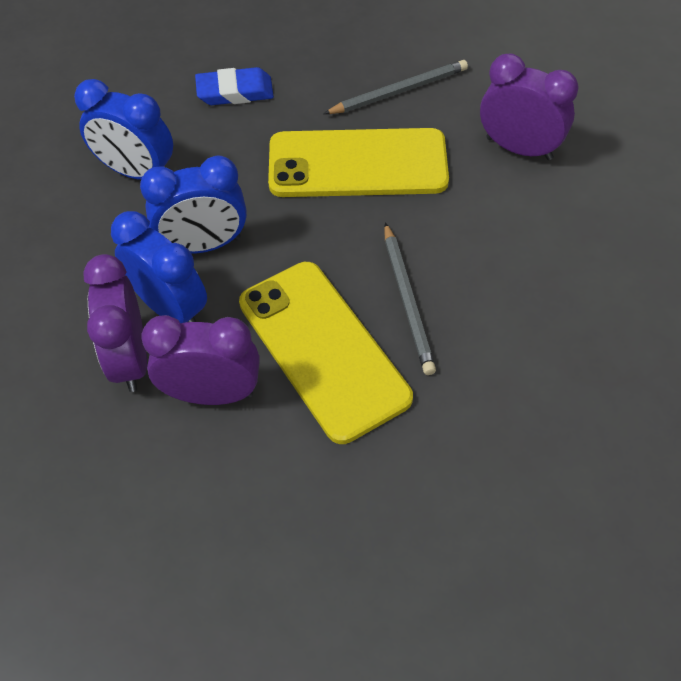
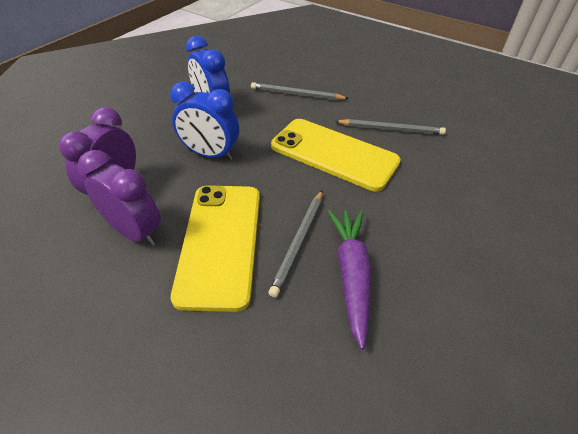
camera: 30 degrees right, 10 degrees down
(170, 308) = (161, 176): blue clock -> none
(235, 92) = (296, 94): blue eraser -> grey pencil
(488, 306) = (351, 274): none -> purple carrot
(519, 148) = (448, 190): purple clock -> none

